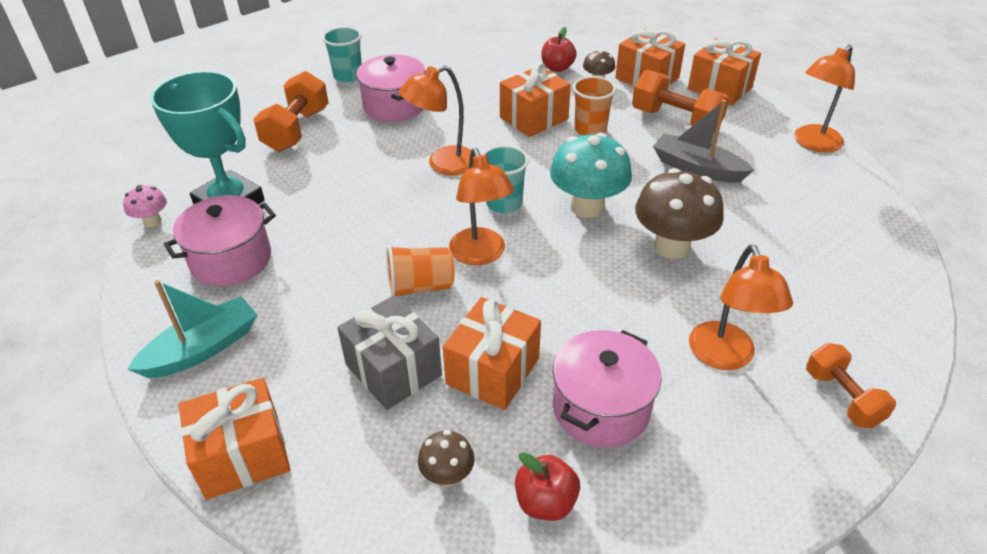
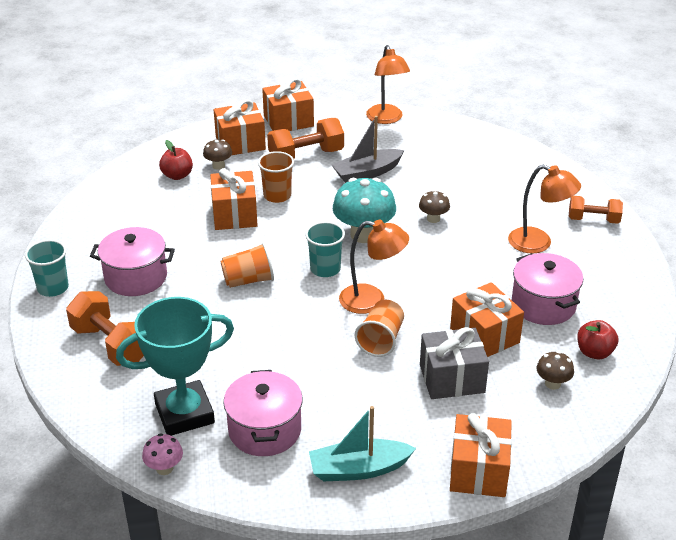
camera: 60 degrees left, 5 degrees down
(202, 349) = (359, 469): turquoise boat -> turquoise boat turned 90 degrees counterclockwise
(443, 164) = (248, 280): orange lamp -> orange cup
(671, 246) = (433, 219): brown mushroom -> brown mushroom, size x0.50

